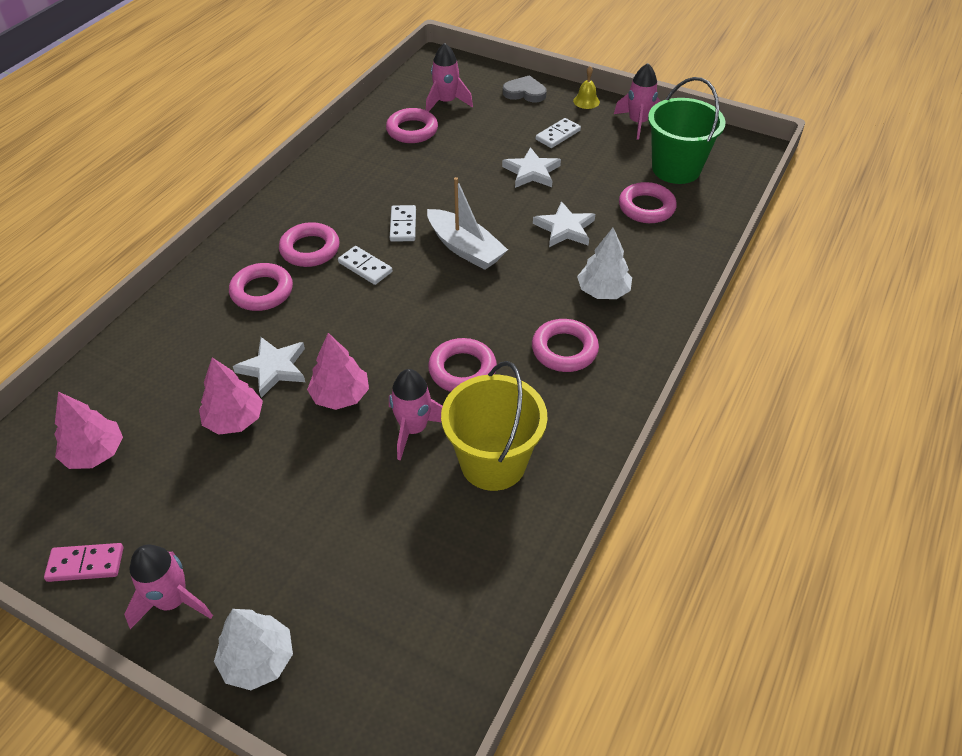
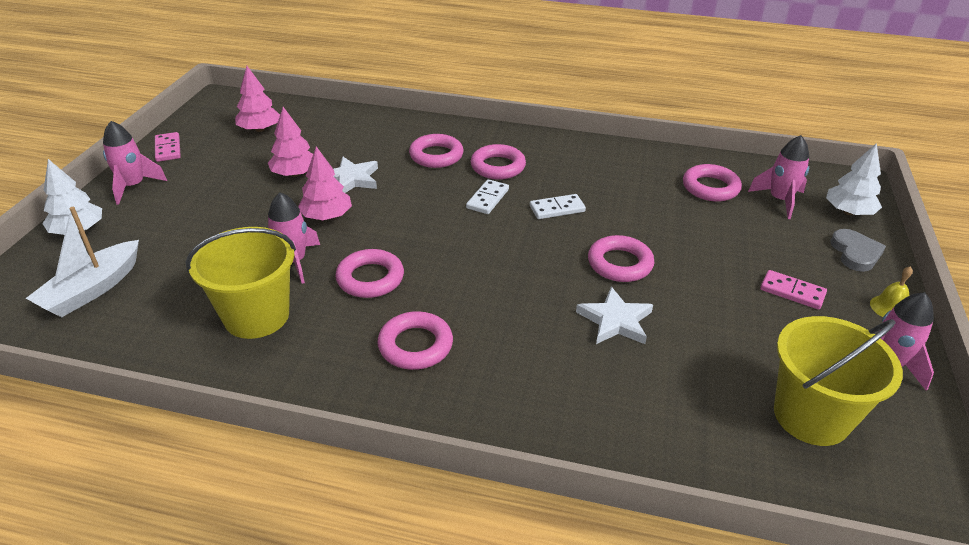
camera: 75 degrees right, 10 degrees down
(465, 248) = (543, 252): white boat -> white boat (92, 289)
(532, 172) = (702, 280): white star -> none
(558, 135) = (792, 292): white domino -> pink domino
(603, 291) = (520, 366): white tree -> white tree (848, 212)
(646, 207) = (701, 391): pink ring -> pink ring (620, 264)
(676, 169) = (811, 416): green bucket -> yellow bucket

